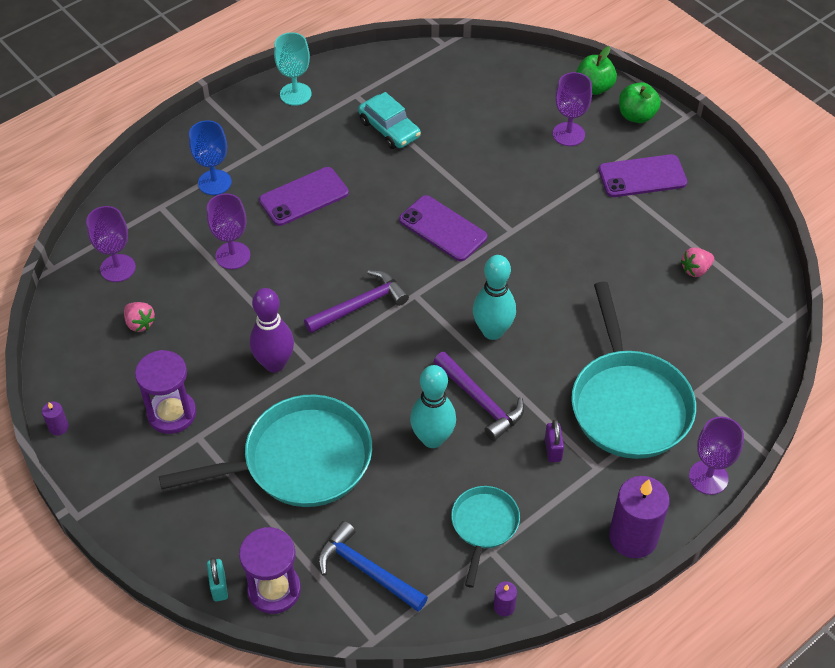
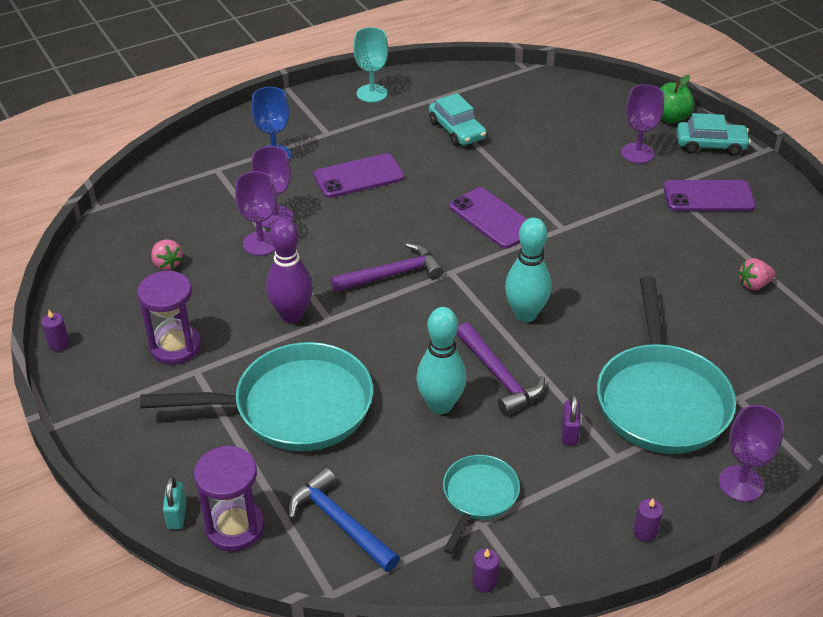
camera: 10 degrees right, 10 degrees down
(118, 268) = (160, 215): purple goblet -> purple goblet (261, 243)
(633, 537) = (645, 532): purple candle -> purple candle, size x0.43
(636, 116) = (710, 145): green apple -> turquoise car

